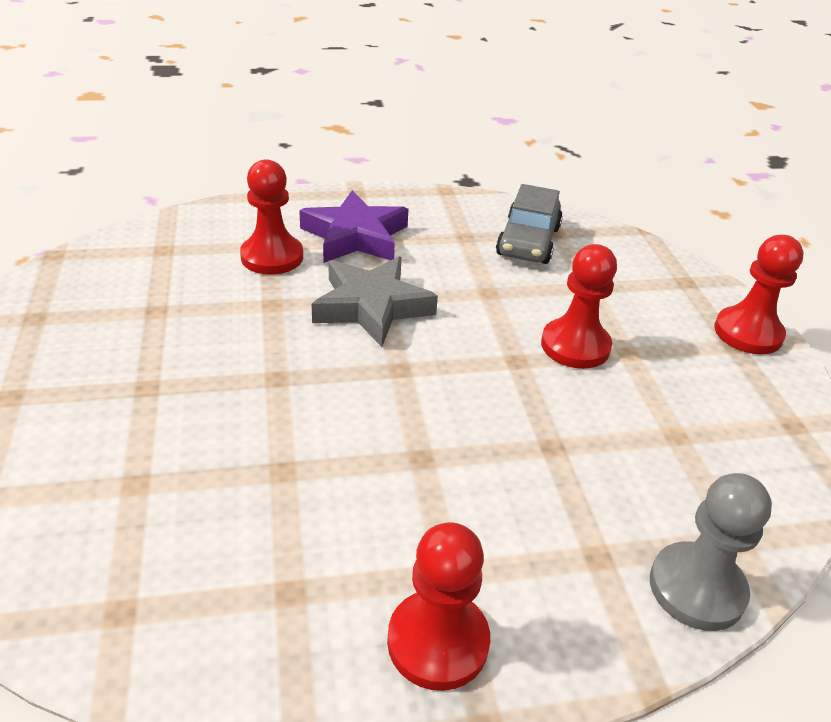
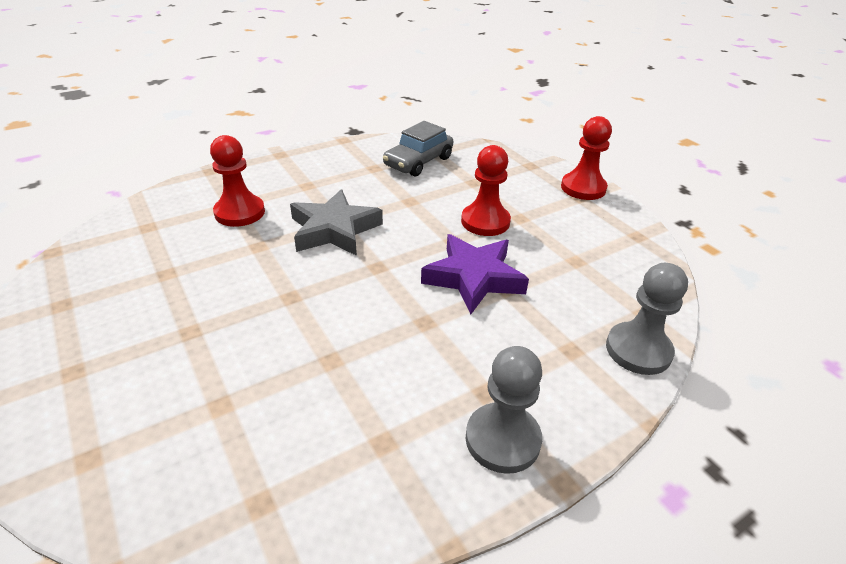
camera: 20 degrees left, 0 degrees up
(355, 236) = (295, 184): purple star -> purple star (474, 278)
(438, 641) = (502, 439): red pawn -> grey pawn
(528, 241) = (418, 162): grey car -> grey car turned 45 degrees clockwise

